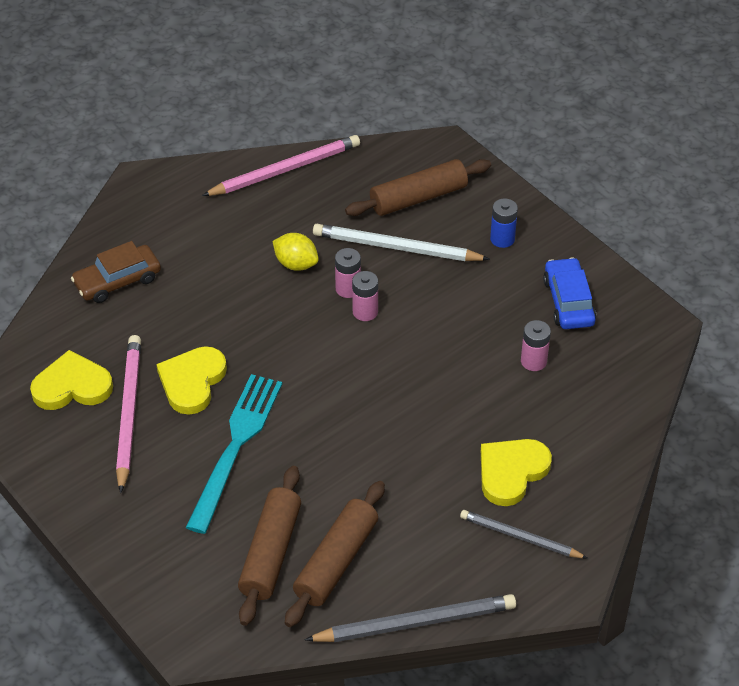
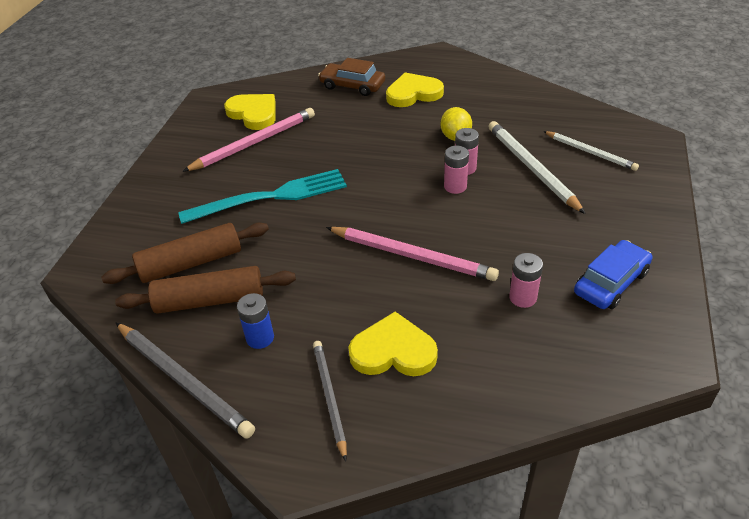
camera: 55 degrees right, 5 degrees down
(192, 382) = (306, 151): yellow heart -> yellow heart (413, 93)
(285, 170) = (526, 91): pink pencil -> pink pencil (412, 256)
(418, 197) = (590, 152): brown rolling pin -> white pencil
(502, 239) = (617, 211): blue battery -> blue battery (260, 338)

